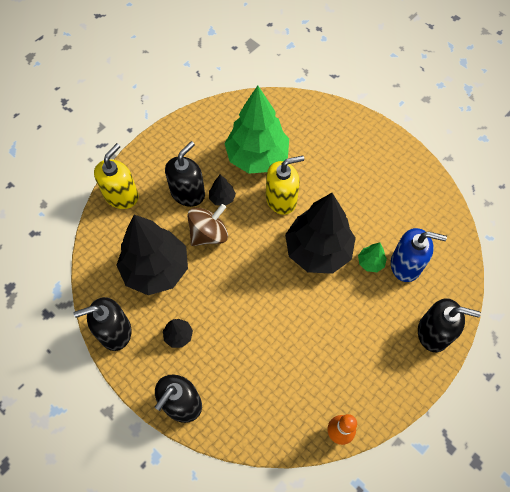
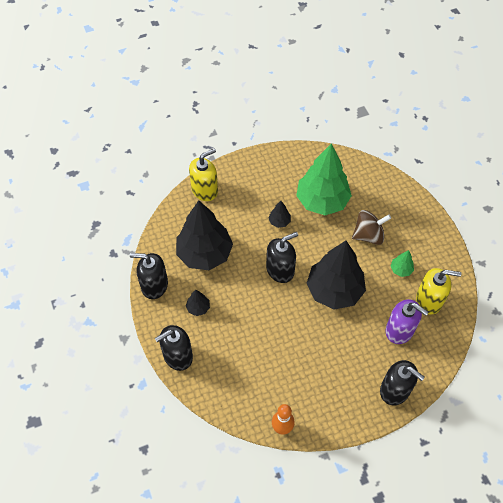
camera: 25 degrees right, 5 degrees down
(188, 193) = (255, 207): black soap dispenser -> black soap dispenser (280, 270)
(209, 234) = (256, 244): brown spinning top -> brown spinning top (368, 235)
(281, 199) = (325, 240): yellow soap dispenser -> yellow soap dispenser (429, 300)
(370, 262) = (372, 316): green tree -> green tree (401, 269)
(406, 265) = (400, 330): blue soap dispenser -> purple soap dispenser

